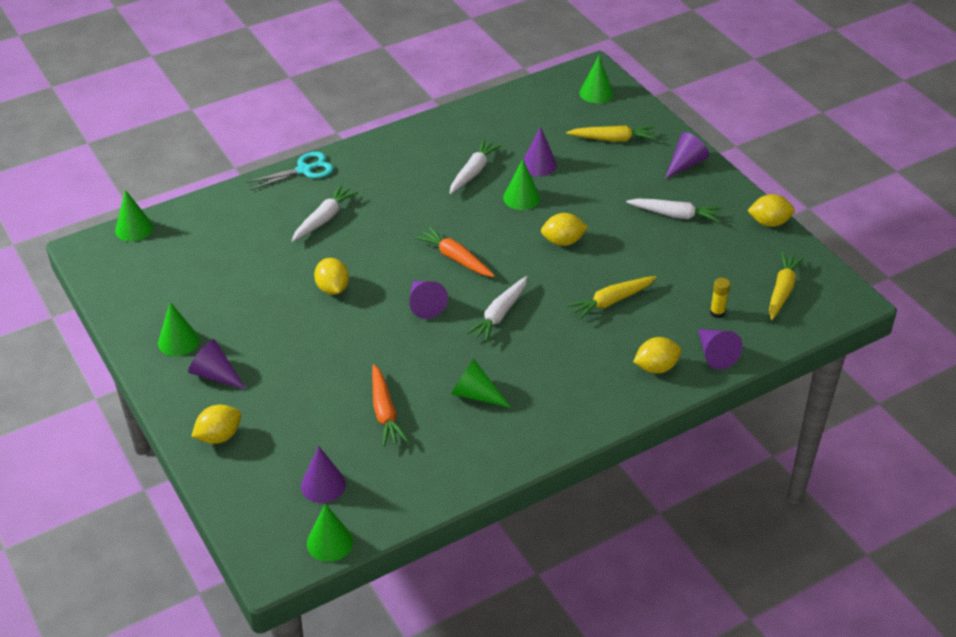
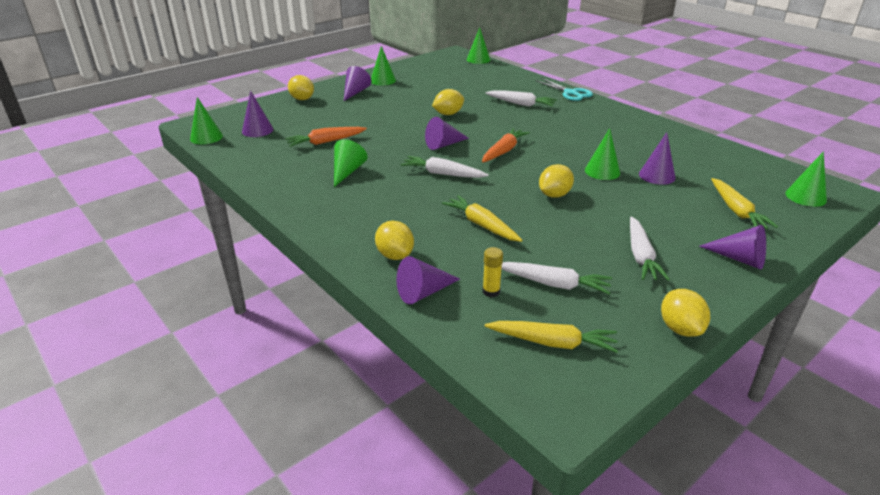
camera: 80 degrees right, 10 degrees down
(473, 172) = (620, 148): white carrot -> white carrot (553, 284)
(563, 241) = (554, 195): yellow lemon -> yellow lemon turned 60 degrees clockwise

